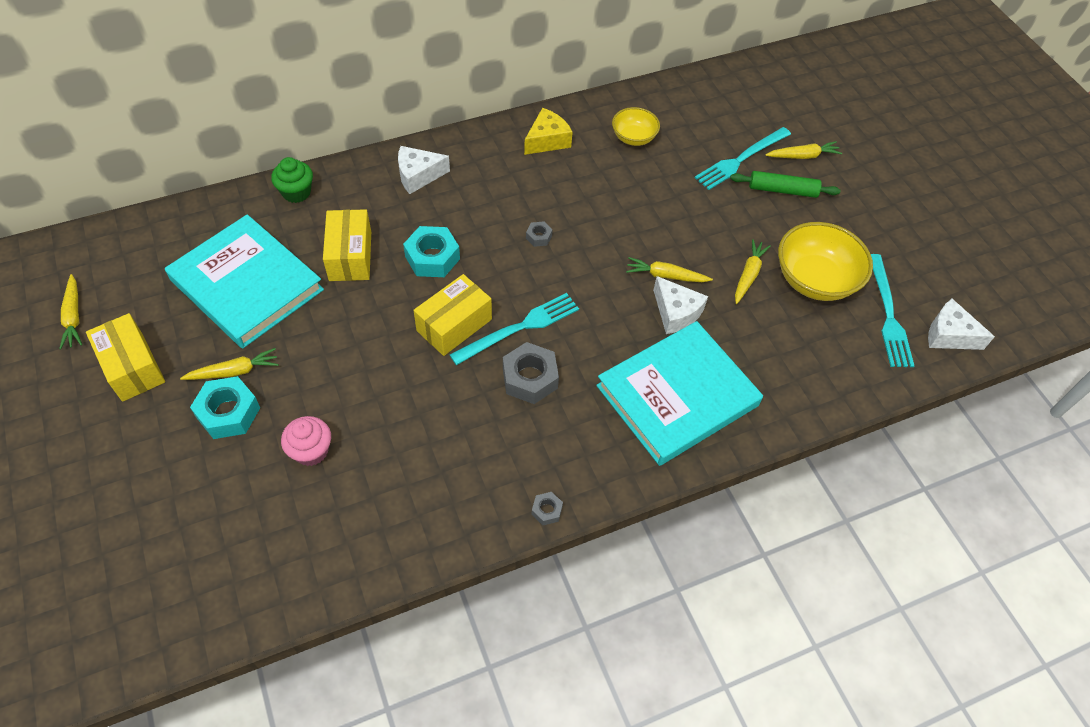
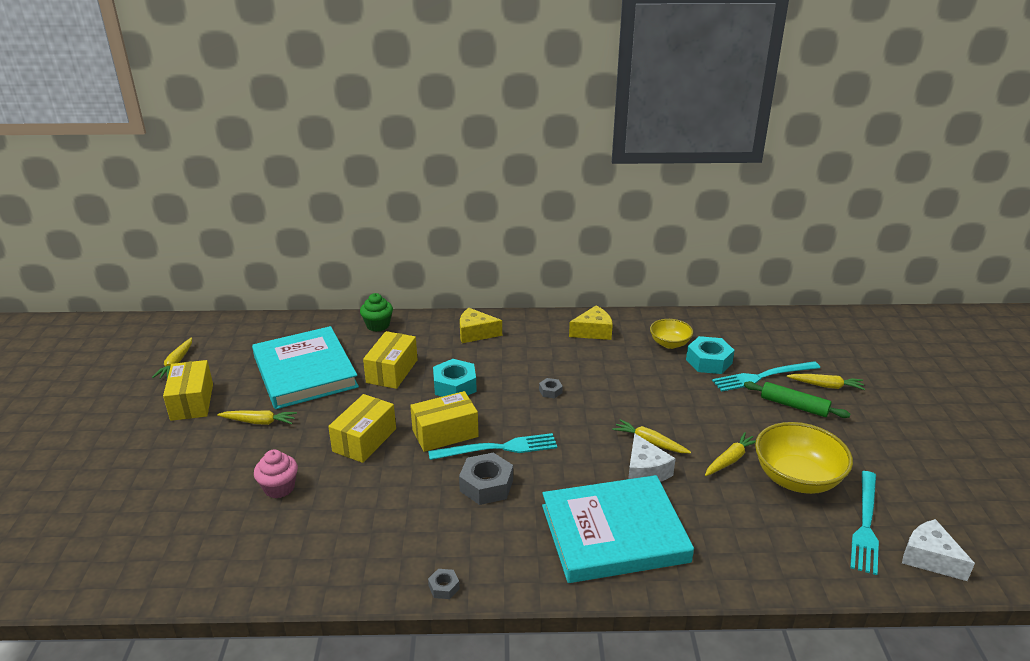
camera: 25 degrees right, 25 degrees down
(228, 413) = (236, 447): turquoise nut -> turquoise nut (708, 361)
(371, 360) = (364, 440): none -> yellow box
(418, 175) = (475, 333): white cheese -> yellow cheese

